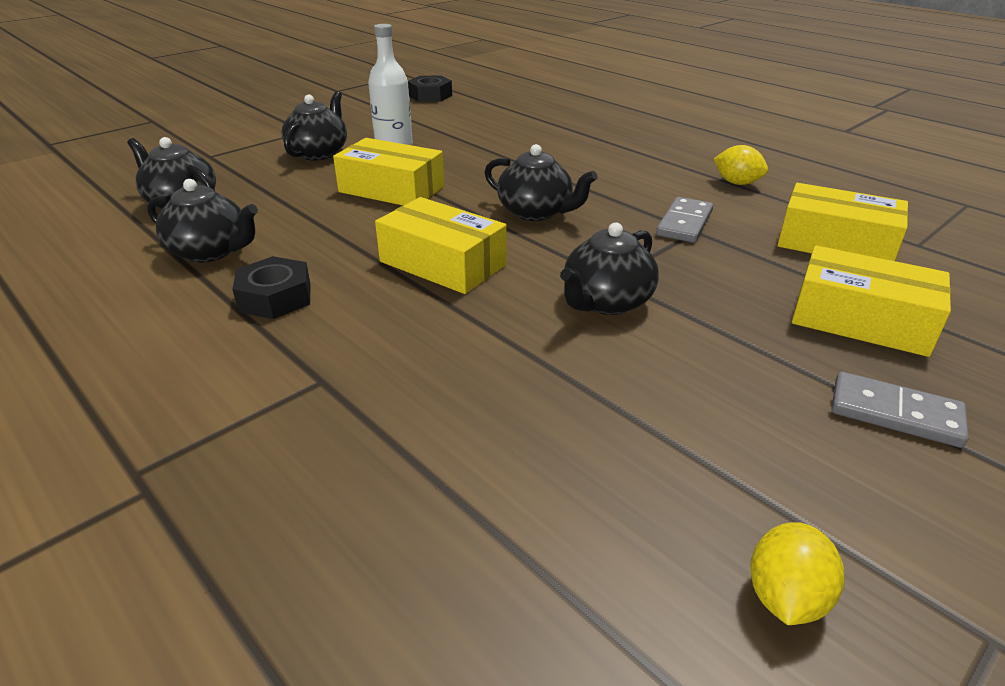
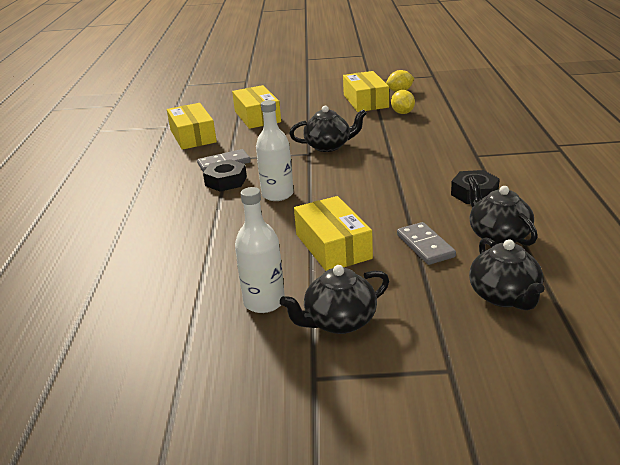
camera: 135 degrees left, 5 degrees down
(430, 95) = (86, 397): black nut -> black nut (226, 181)
(442, 263) = (371, 183): yellow box -> yellow box (365, 101)
(536, 212) = (277, 194): black teapot -> white bottle
(737, 183) = (143, 173): yellow lemon -> yellow lemon (402, 113)
(895, 413) = (307, 101): grey domino -> grey domino (425, 246)

